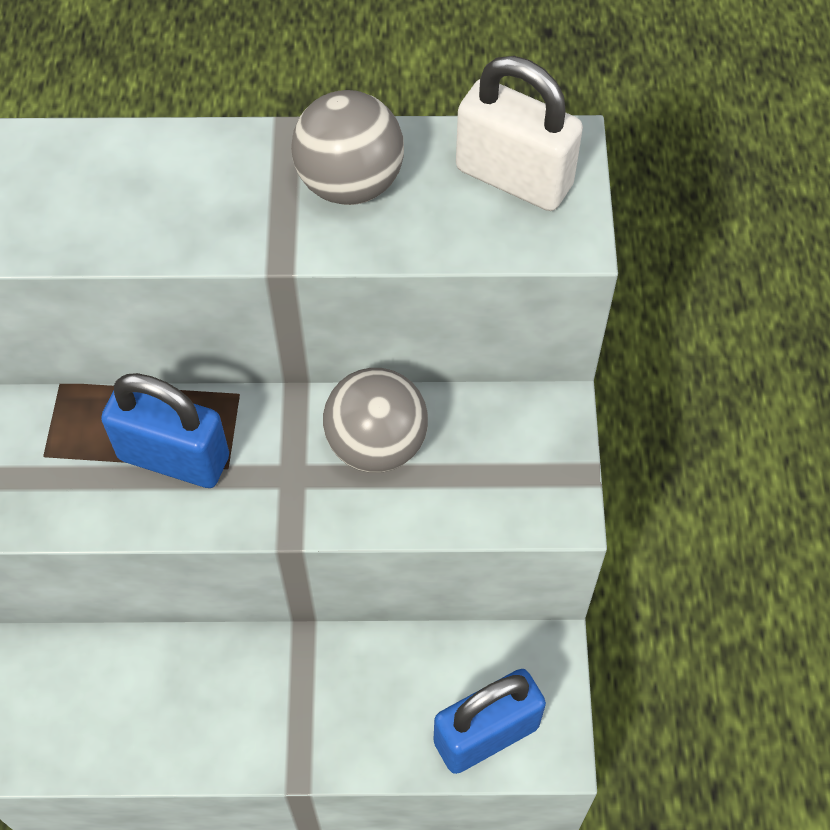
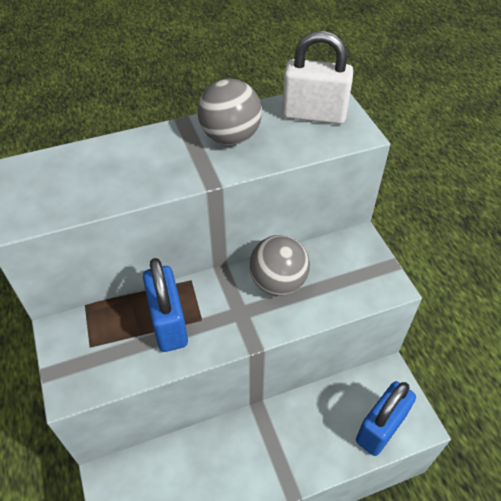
camera: 20 degrees left, 10 degrees down
(174, 457) = (168, 323): blue padlock -> blue padlock turned 75 degrees clockwise

